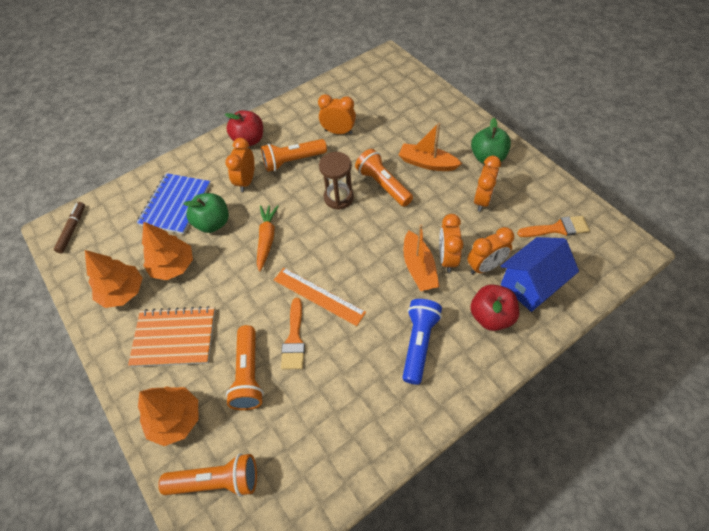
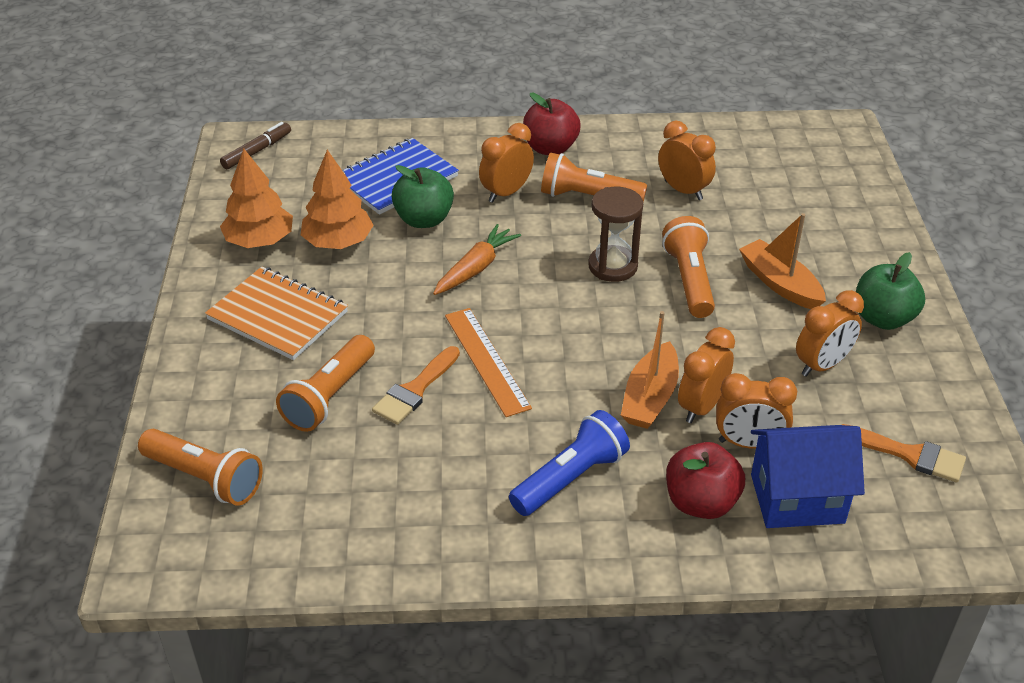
camera: 30 degrees right, 15 degrees down
(176, 419) = (211, 395): orange tree -> none

